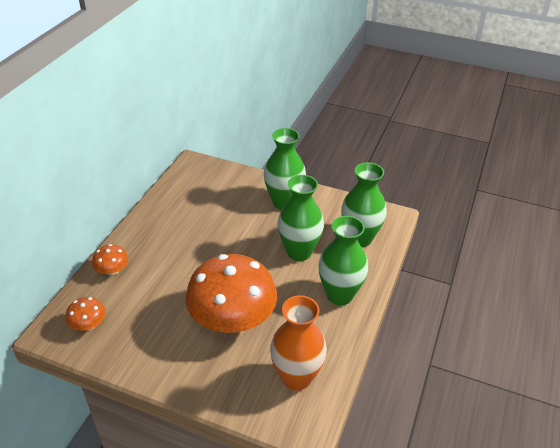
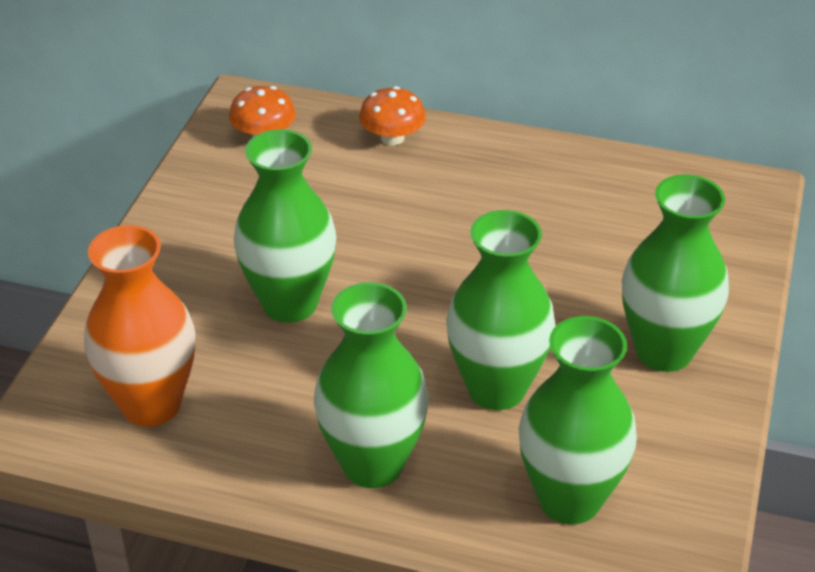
camera: 85 degrees right, 0 degrees up
(232, 319) = (290, 303): orange mushroom -> green vase

